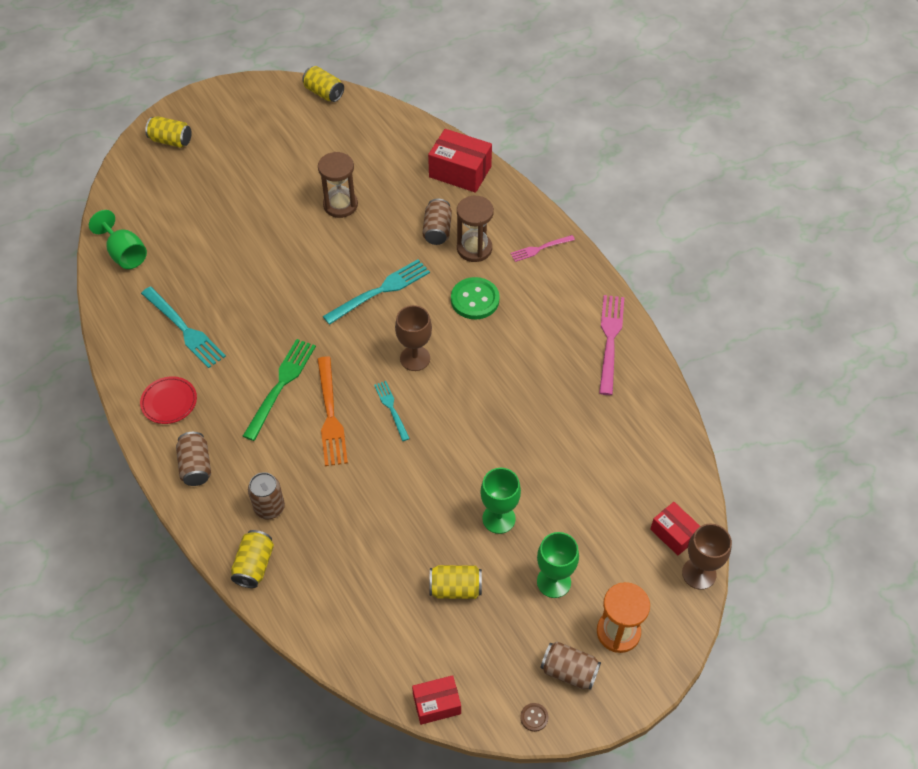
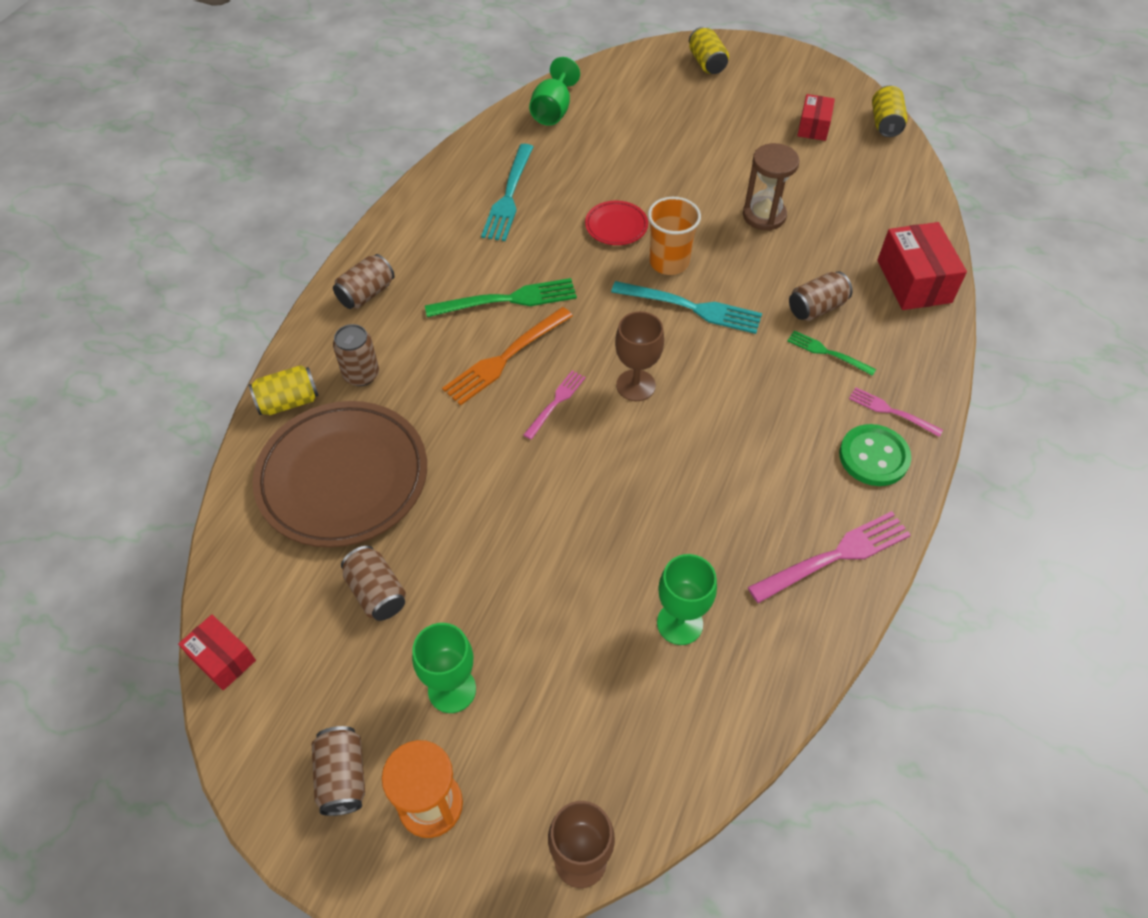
camera: 55 degrees right, 0 degrees up
(169, 402) = (421, 234): red plate -> red plate (616, 226)
(332, 278) = (669, 262): none -> orange cup
(350, 563) = (343, 478): none -> brown plate
(391, 408) = (556, 402): turquoise fork -> pink fork
(455, 588) = (377, 592): yellow can -> brown can
(474, 248) = (827, 352): brown hourglass -> green fork
(475, 300) = (760, 392): green button -> green button (873, 457)
(498, 518) = (495, 583): green goblet -> green goblet (679, 623)
(534, 717) = (260, 772): brown button -> none
(674, 534) = (616, 793): red box -> red box (813, 127)

